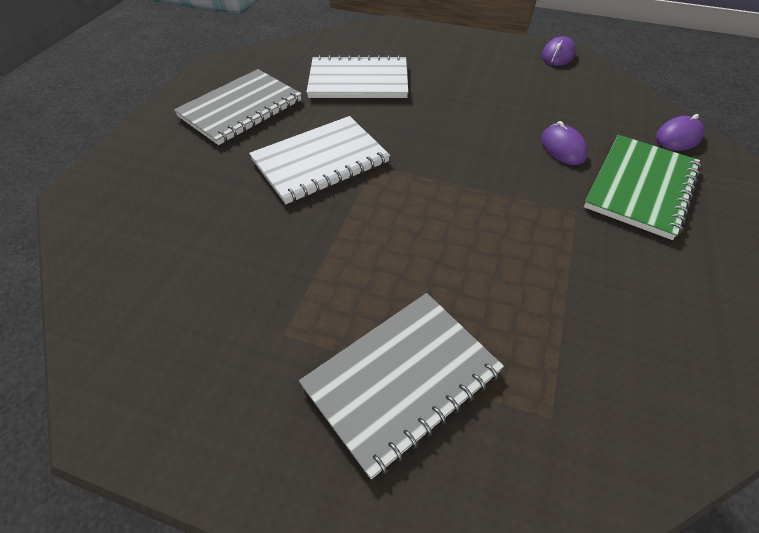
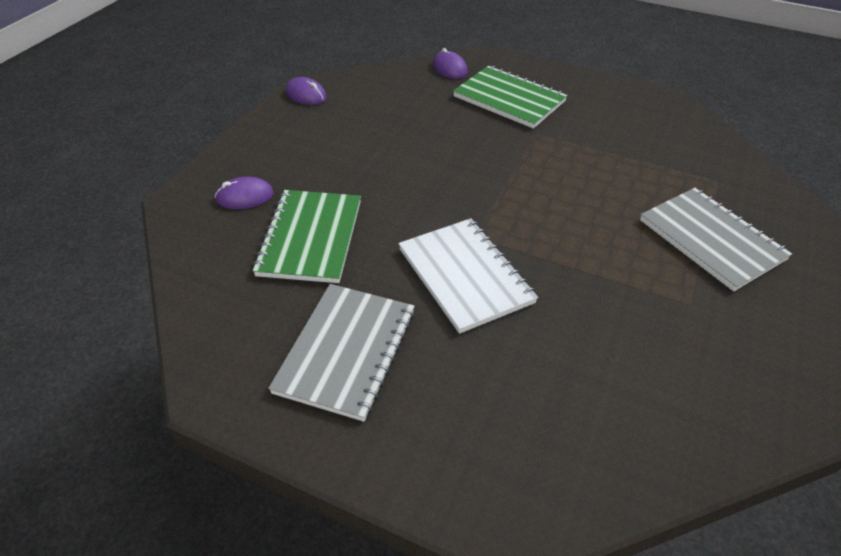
camera: 85 degrees left, 5 degrees down
(241, 109) = (346, 351): grey notebook -> grey notebook turned 60 degrees clockwise
(358, 81) = (310, 238): white notebook -> green notebook
(563, 148) = (458, 123): purple mouse -> purple mouse (245, 196)

